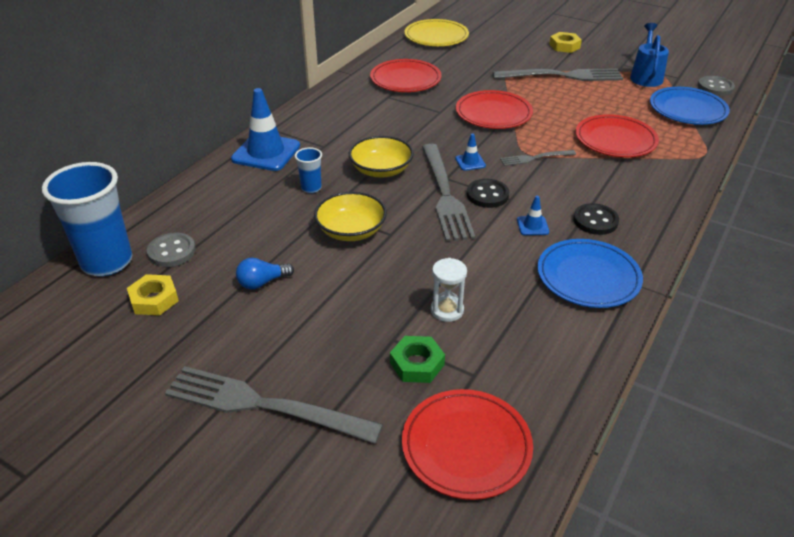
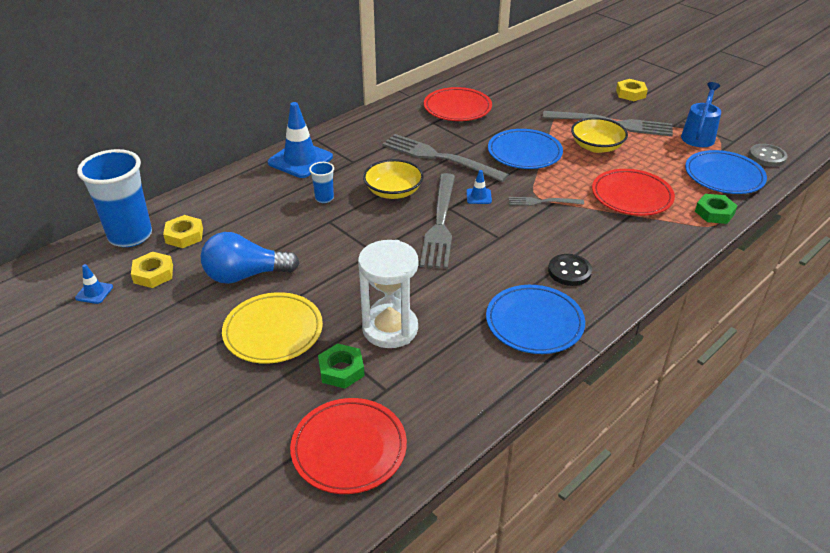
camera: 15 degrees right, 0 degrees up
(172, 251) = (184, 235): grey button -> yellow nut
(262, 282) = (245, 275): blue light bulb -> blue light bulb, size x1.83
(264, 405) = (201, 378): grey fork -> grey fork (439, 157)
(351, 231) = (341, 243): yellow bowl -> yellow bowl (596, 147)
(436, 36) = (507, 69): yellow plate -> yellow plate (273, 331)
(447, 310) = (390, 329): white hourglass -> white hourglass, size x1.83
(487, 195) = (479, 230): black button -> none
(493, 114) = (524, 153): red plate -> blue plate
(532, 226) = (507, 266): blue traffic cone -> blue traffic cone (94, 292)
(697, 144) = (714, 213): none -> green nut

